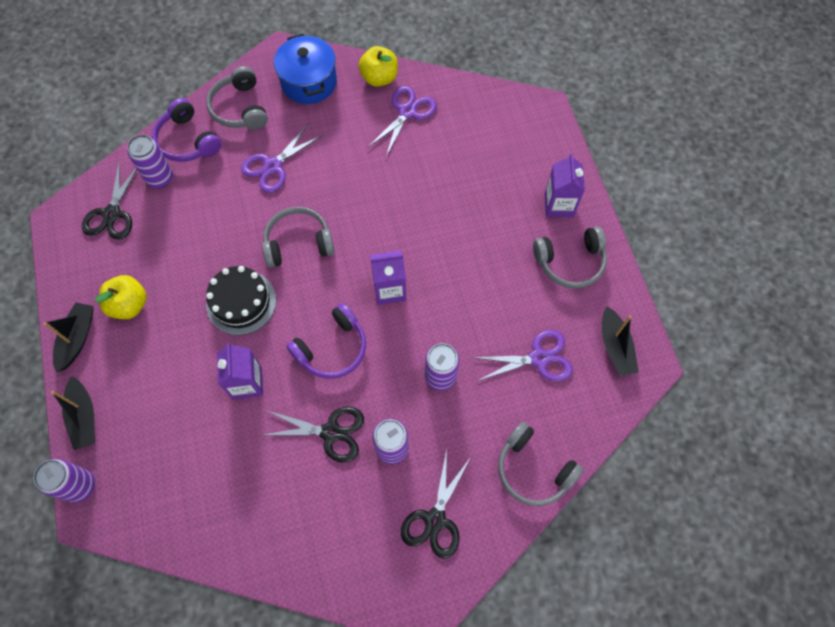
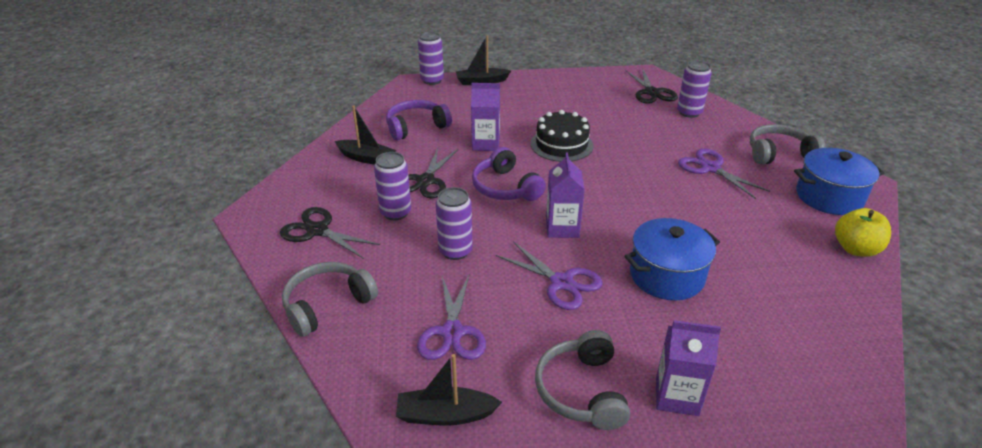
camera: 100 degrees right, 30 degrees down
(77, 339) = (543, 80): black boat -> black boat (366, 158)
(112, 214) = (651, 92): black scissors -> black scissors turned 120 degrees counterclockwise
(129, 305) = (567, 98): yellow apple -> none
(187, 141) = (732, 126): purple headphones -> purple headphones (416, 127)
(298, 243) = (620, 177): grey headphones -> none
(407, 112) = (808, 266): purple scissors -> purple scissors (561, 283)
(438, 207) = (666, 275): none -> blue pot

